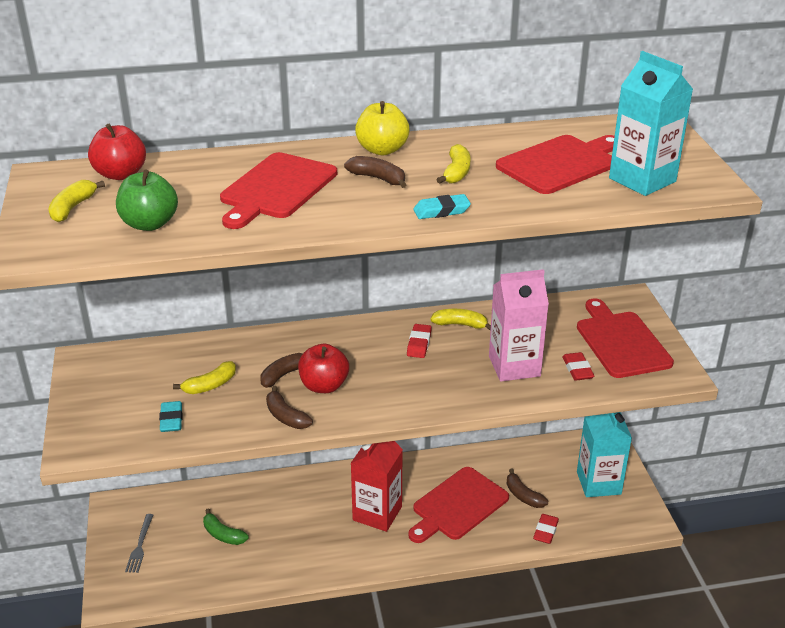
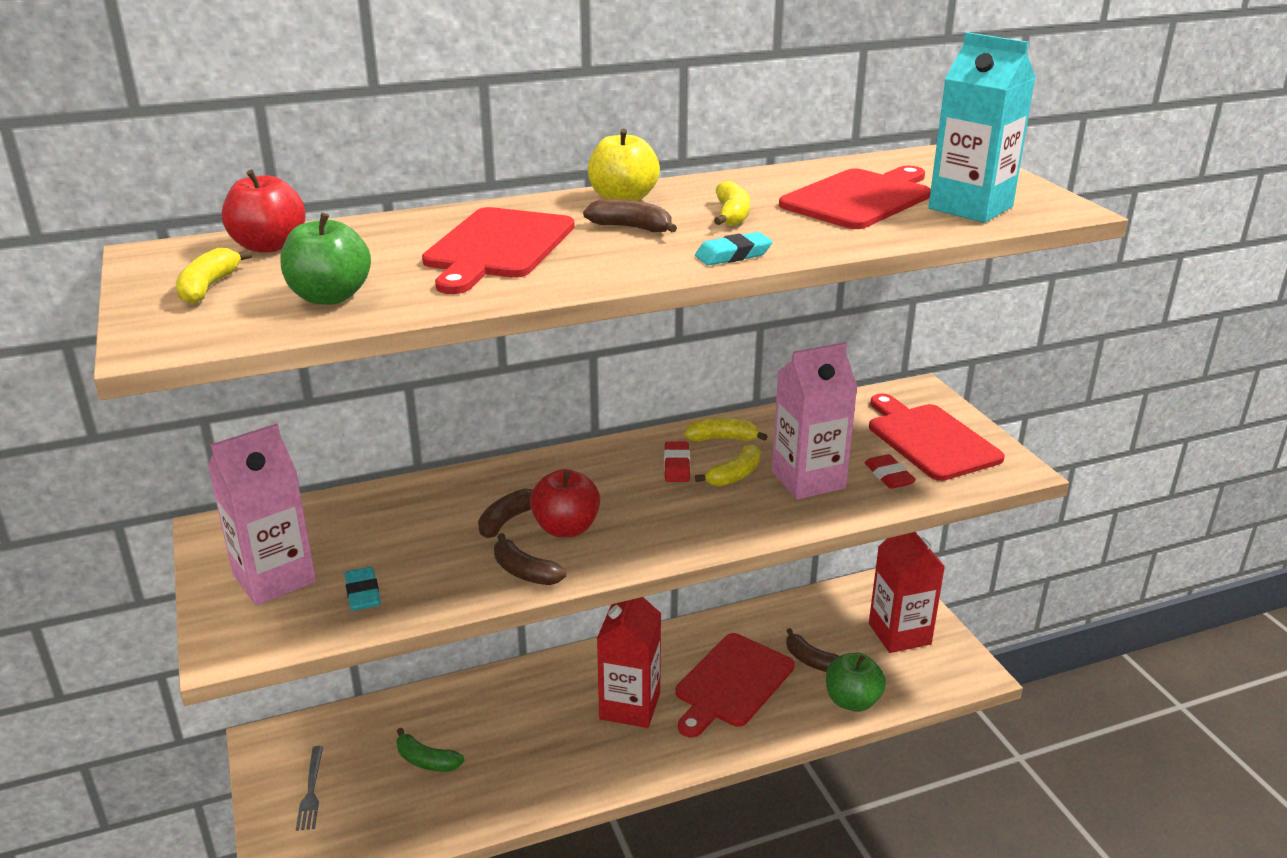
camera: 10 degrees left, 5 degrees down
(114, 401) = (274, 578): none -> pink carton
(210, 385) = (408, 544): yellow banana -> yellow banana (734, 475)
(545, 531) = (852, 701): red eraser -> green apple
(598, 483) = (899, 634): turquoise carton -> red carton

